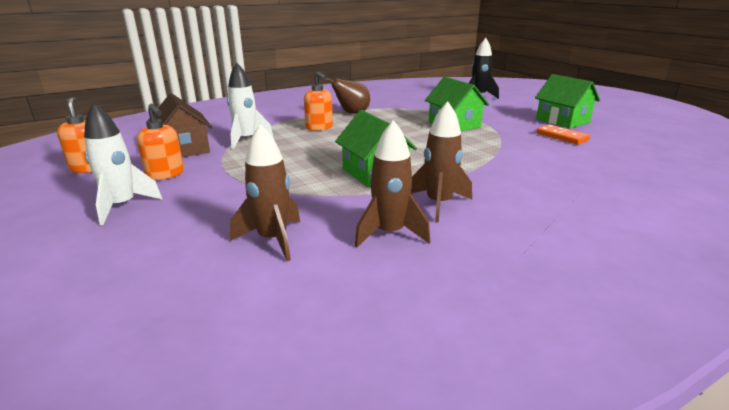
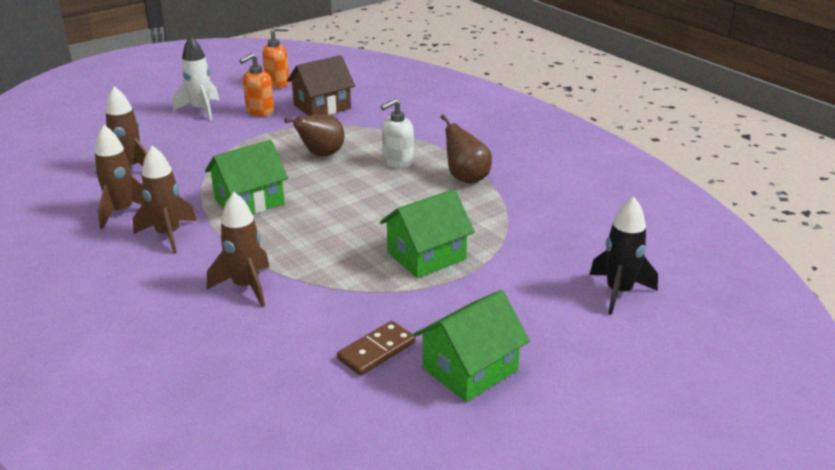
camera: 85 degrees right, 5 degrees up
(246, 140) = (350, 129): white rocket -> none
(293, 149) = (321, 155): none -> brown pear
(319, 127) = (397, 162): orange soap dispenser -> white soap dispenser
(512, 170) = (246, 286): none -> brown rocket
(562, 137) = (376, 351): orange domino -> brown domino

